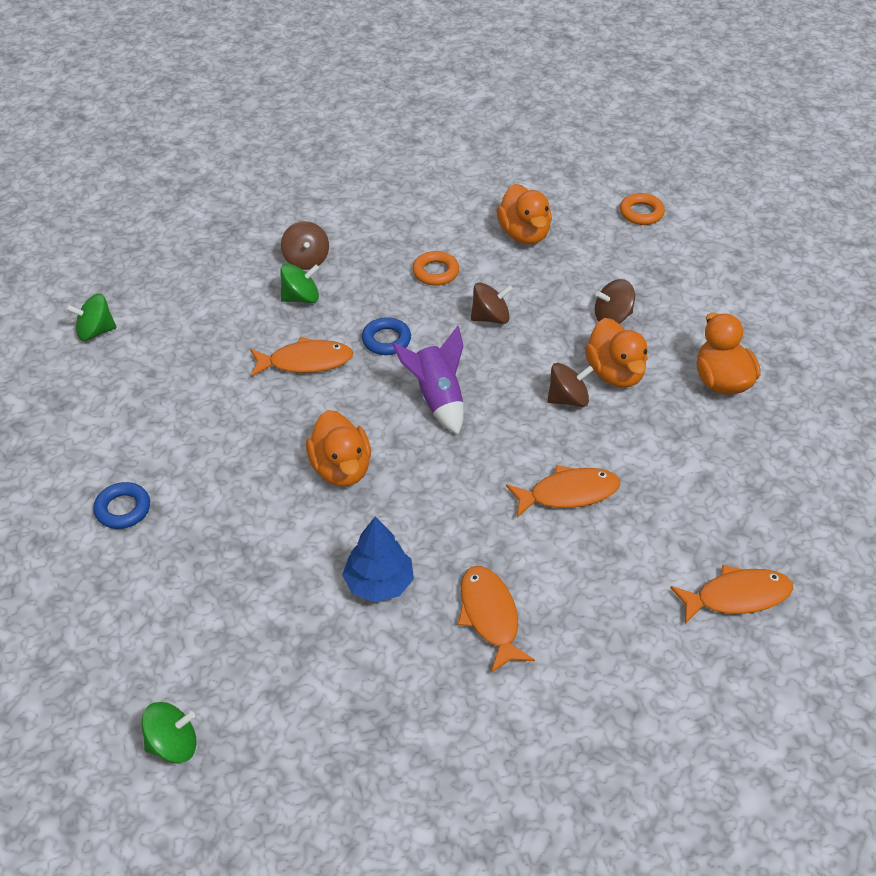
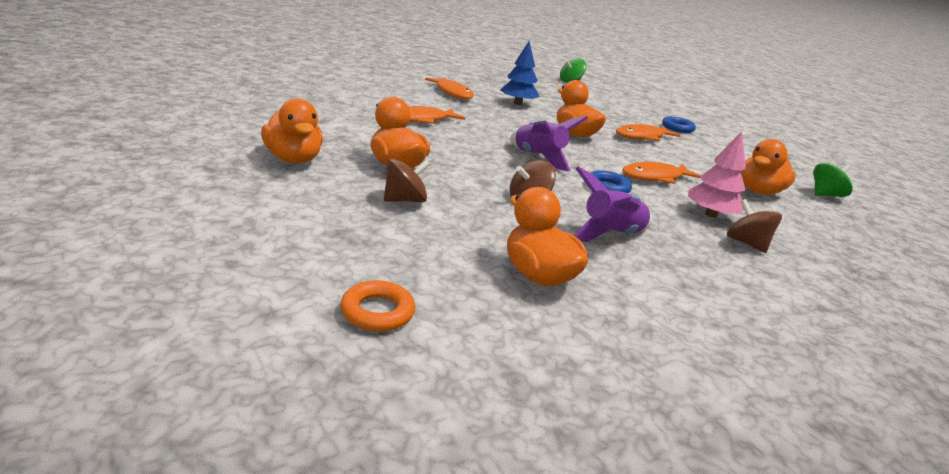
camera: 160 degrees right, 20 degrees down
(187, 337) = (759, 191): none -> orange duck
(301, 298) = (710, 214): green spinning top -> pink tree
(435, 272) = (610, 235): orange ring -> purple rocket
(568, 399) = (434, 154): brown spinning top -> none
(737, 597) = (309, 88): orange fish -> orange fish (642, 137)

